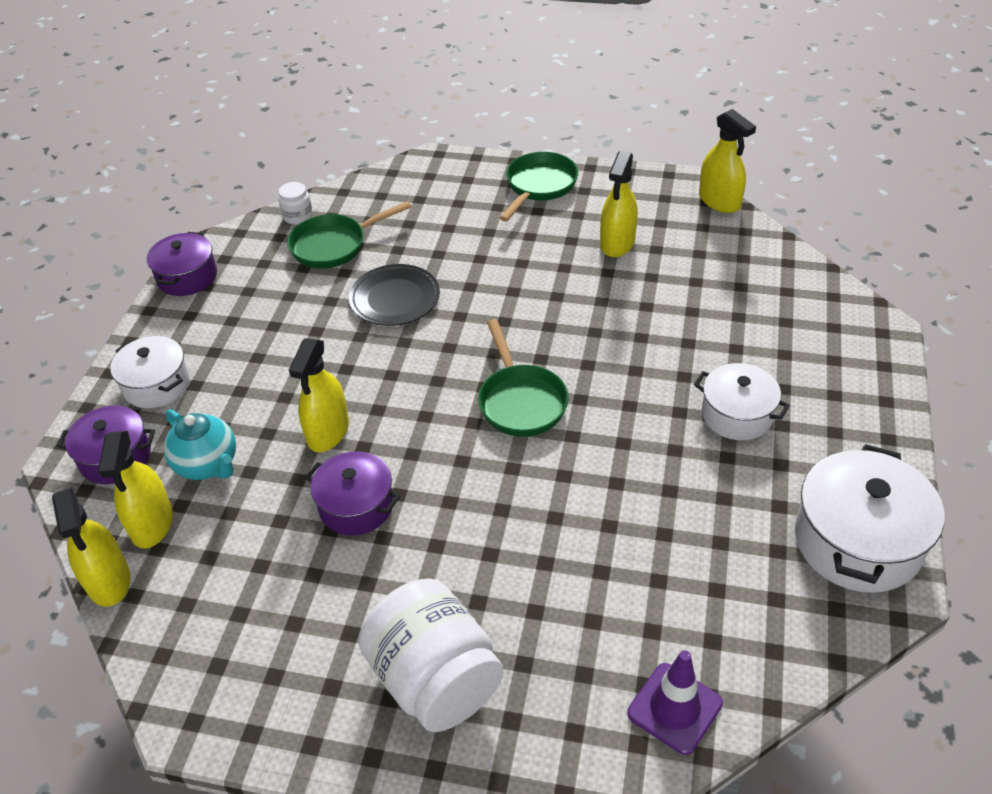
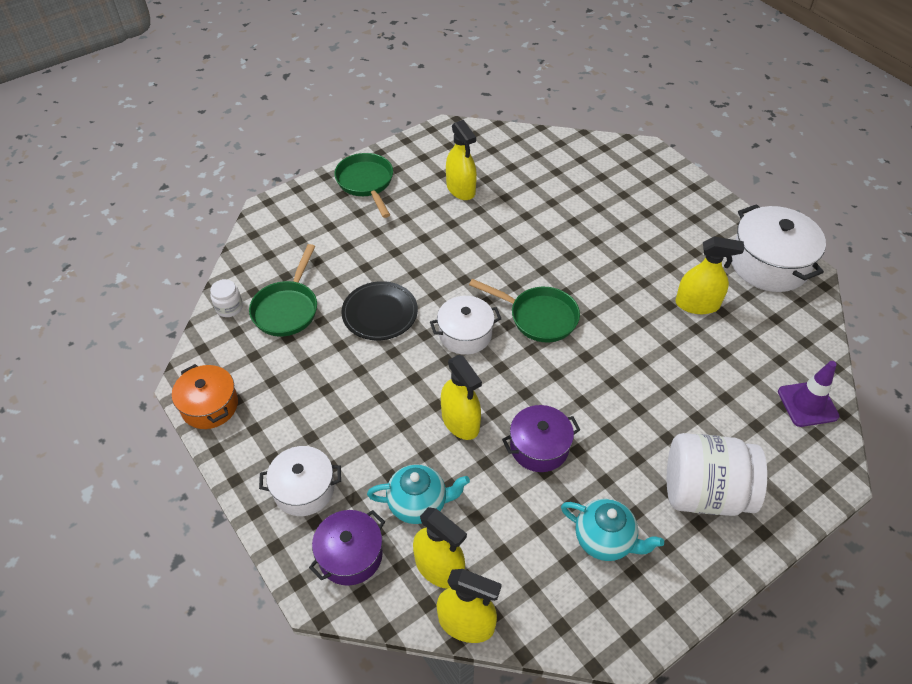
camera: 50 degrees left, 5 degrees up
(187, 277) = (210, 406): purple pot -> orange pot
(292, 628) = (605, 540): none -> turquoise teapot
(719, 201) = (480, 129): yellow spray bottle -> yellow spray bottle (697, 304)
(737, 414) = (645, 242): white pot -> white pot (465, 334)

